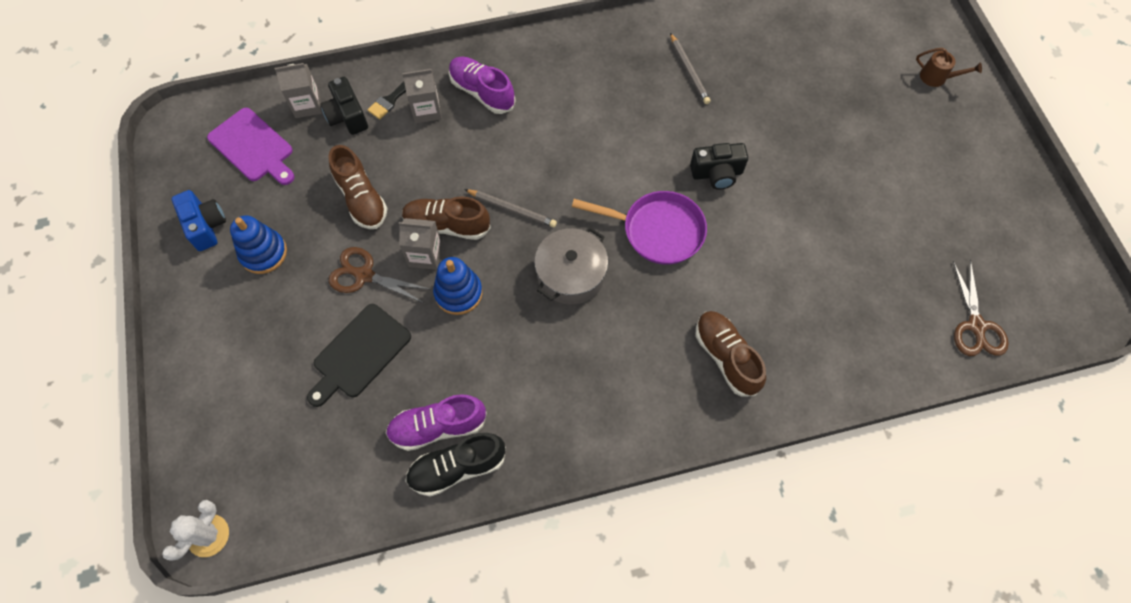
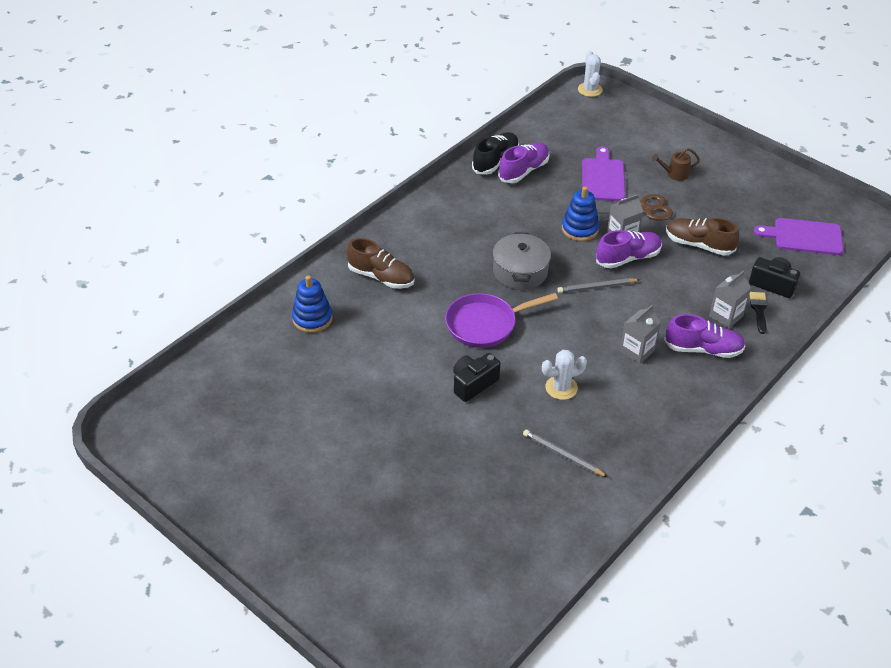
camera: 145 degrees right, 20 degrees down
(206, 226) = (768, 187): blue camera -> none
(263, 253) = (717, 192): blue stacking toy -> blue stacking toy (312, 318)
(307, 105) = (807, 277): grey carton -> grey carton (637, 351)
(359, 354) = (603, 178): black cutting board -> purple cutting board
(447, 225) = (628, 258): brown shoe -> purple shoe
(640, 126) = (561, 388): none -> white cactus
(937, 77) = (335, 574): brown watering can -> brown watering can (674, 174)
(976, 326) = (213, 377): brown scissors -> none

